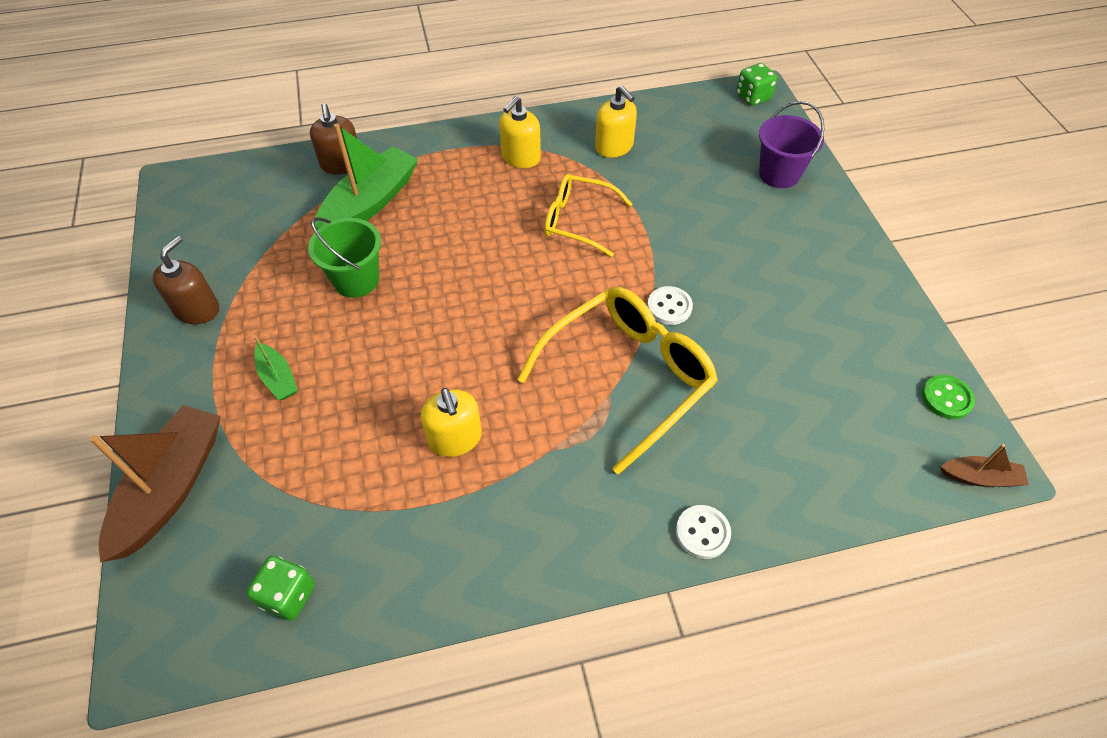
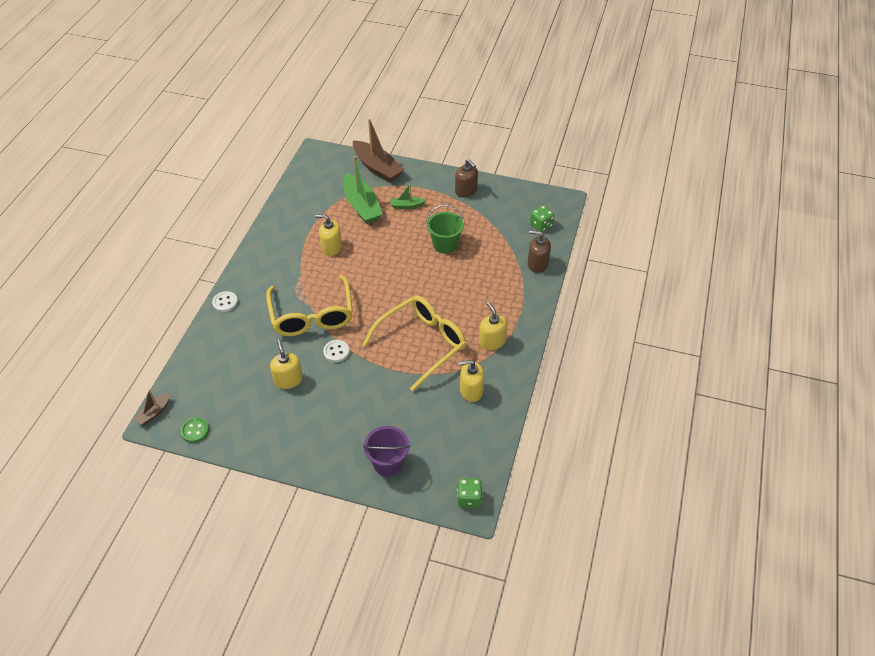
camera: 120 degrees right, 5 degrees down
(288, 595) = (308, 186): green dice -> green dice (541, 225)
(370, 203) = (497, 266): green boat -> green boat (362, 206)
(578, 221) = (422, 344): yellow glasses -> yellow glasses, size x1.62
(764, 336) = (288, 380): none -> yellow soap dispenser

